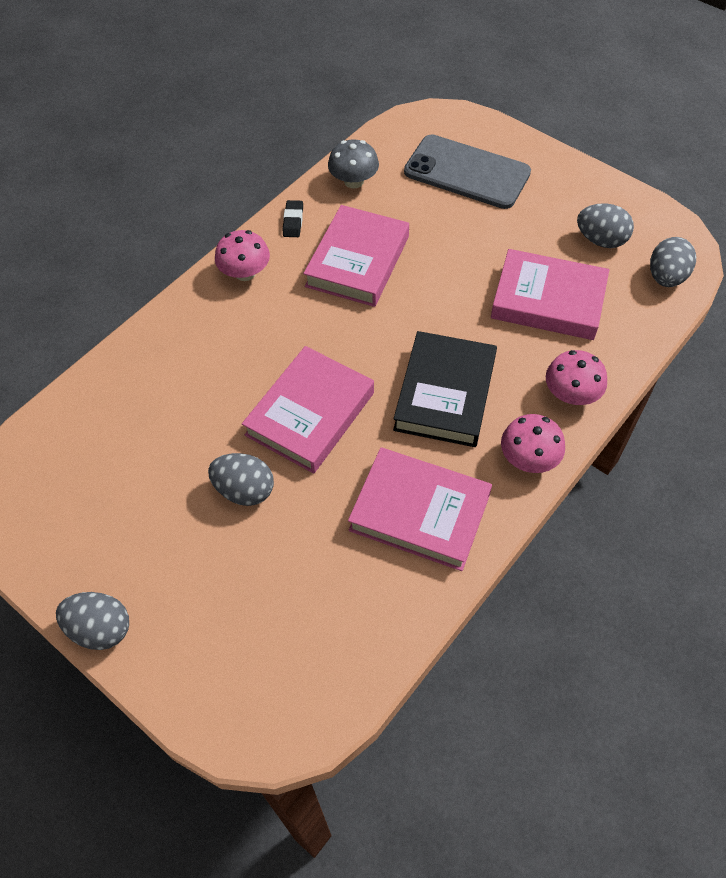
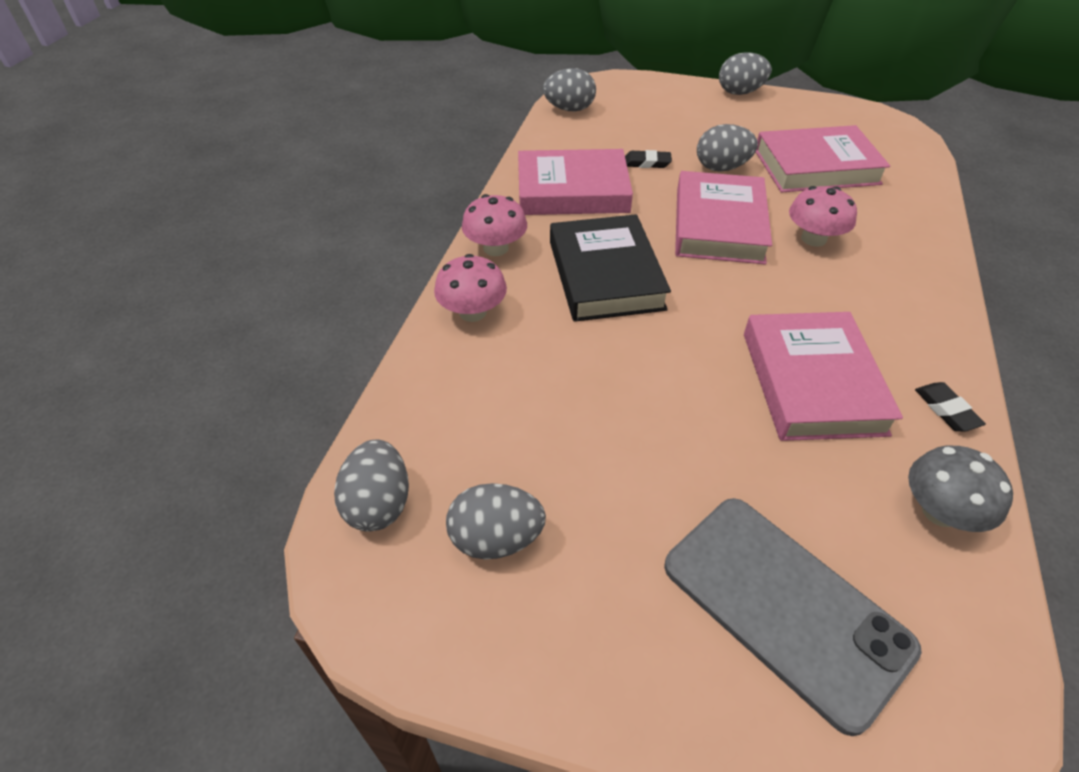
camera: 155 degrees right, 10 degrees down
(245, 273) = (921, 325): pink mushroom -> pink mushroom (813, 238)
(316, 528) = (647, 163): none -> black eraser
(342, 681) = (569, 109): none -> grey egg
(467, 172) = (785, 606): grey phone -> grey phone turned 45 degrees clockwise
(548, 300) = (540, 410): pink book -> pink book (816, 167)

